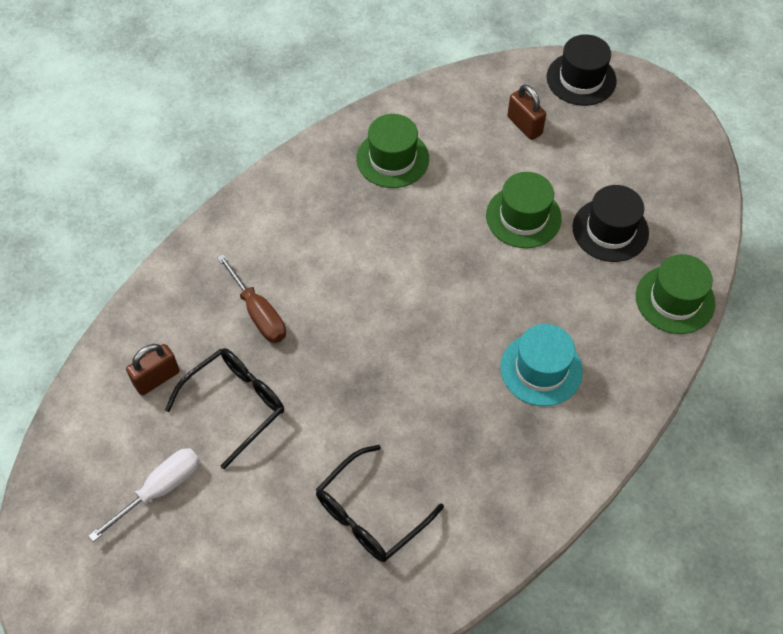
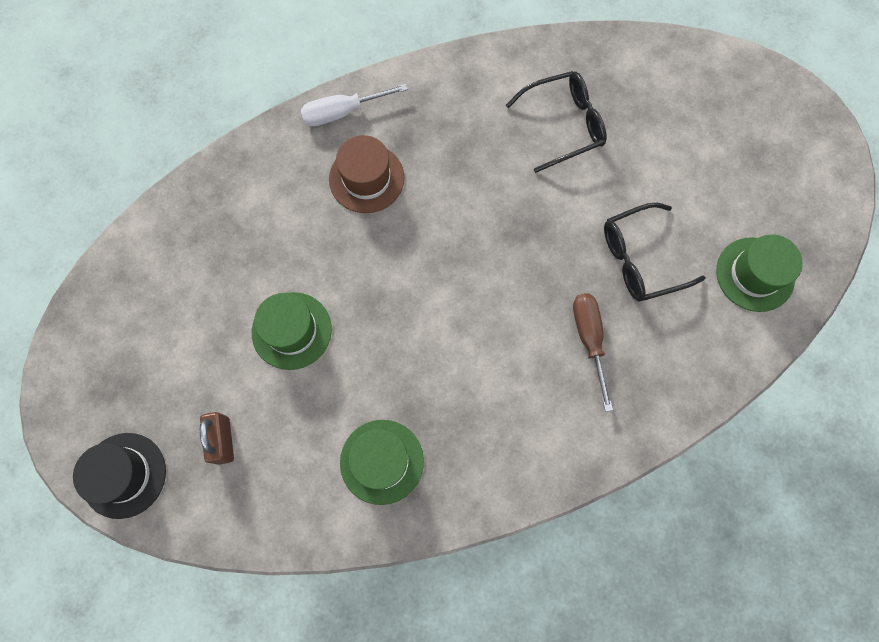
camera: 155 degrees left, 15 degrees up
(157, 378) = (703, 314): brown padlock -> none
(160, 490) = (726, 213): white screwdriver -> white screwdriver (343, 112)
(541, 369) = (366, 178): turquoise hat -> brown hat
(610, 230) = (221, 280): black hat -> none
(675, 299) = (214, 189): green hat -> green hat (755, 274)

